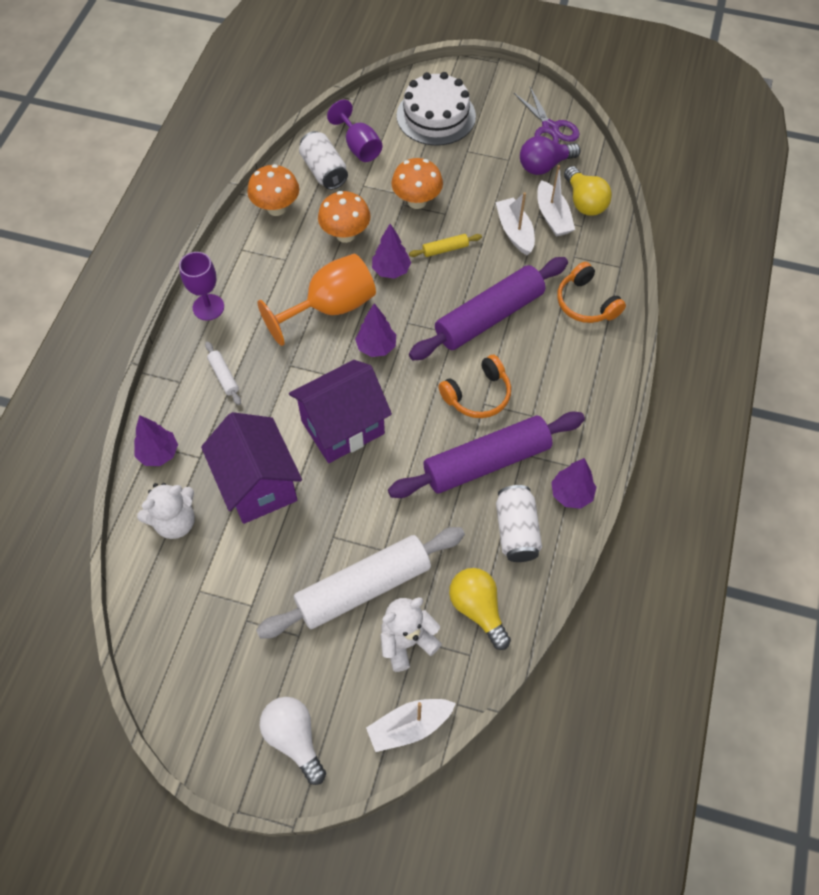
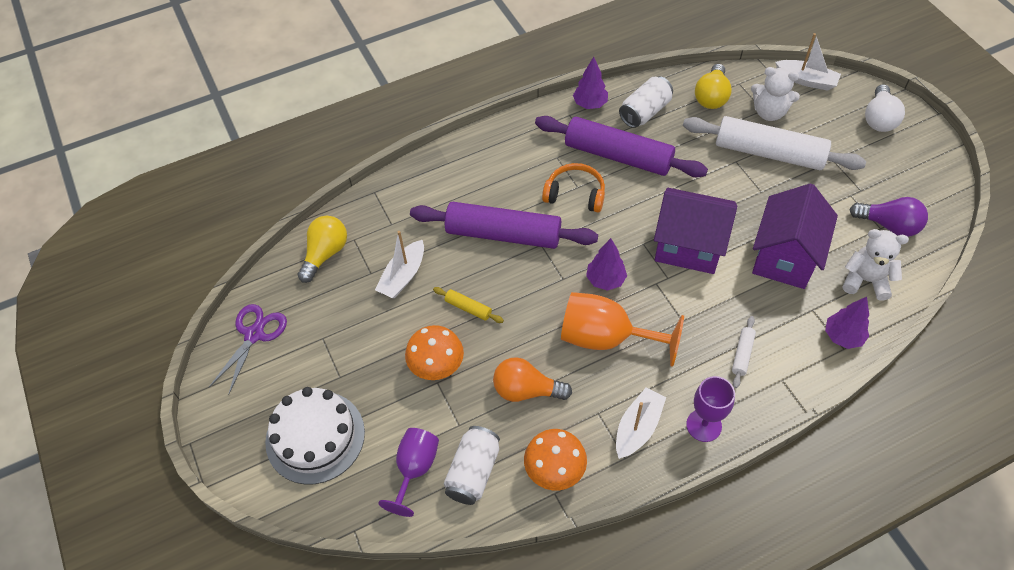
camera: 130 degrees left, 5 degrees down
(345, 235) = (526, 390): orange mushroom -> orange light bulb
(391, 270) = (527, 327): purple tree -> none
(544, 166) = (307, 307): purple light bulb -> purple light bulb (889, 225)
(552, 216) = (362, 263): white boat -> white boat (637, 428)
(586, 303) = (430, 189): orange headphones -> none

